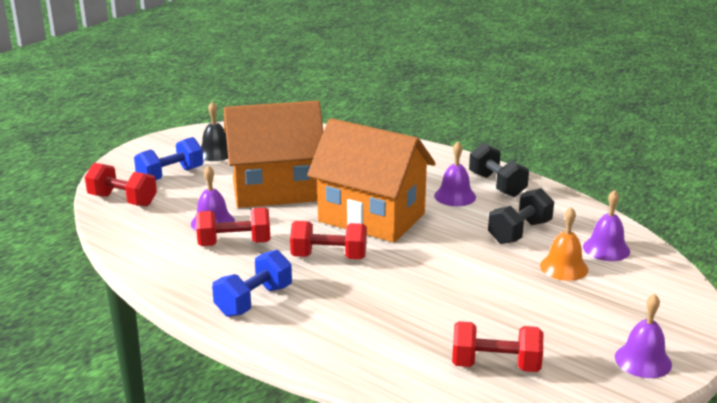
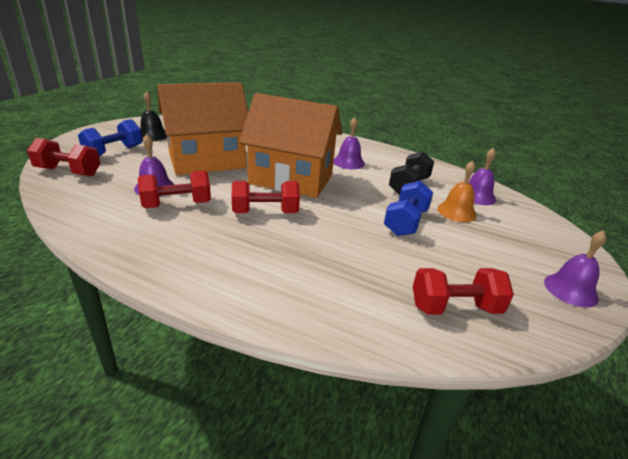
camera: 15 degrees left, 5 degrees up
(254, 301) = (203, 258): blue dumbbell -> blue dumbbell (405, 222)
(497, 185) = (375, 154): black dumbbell -> none

